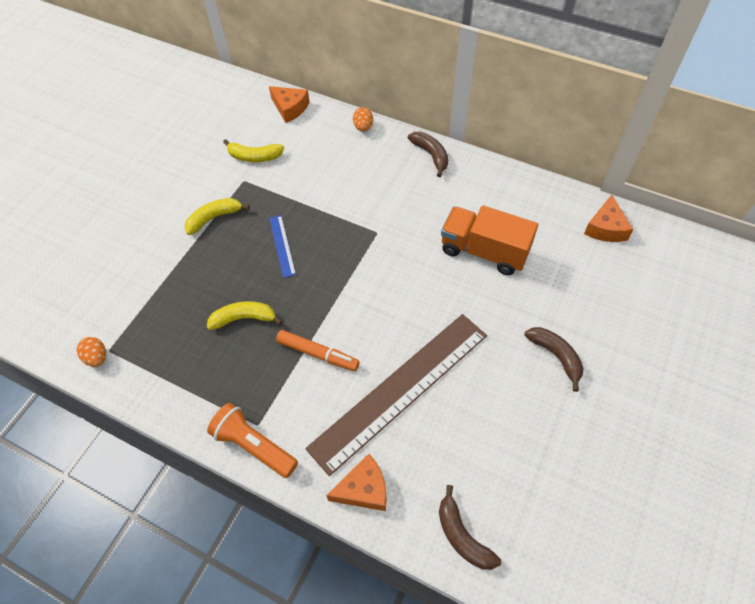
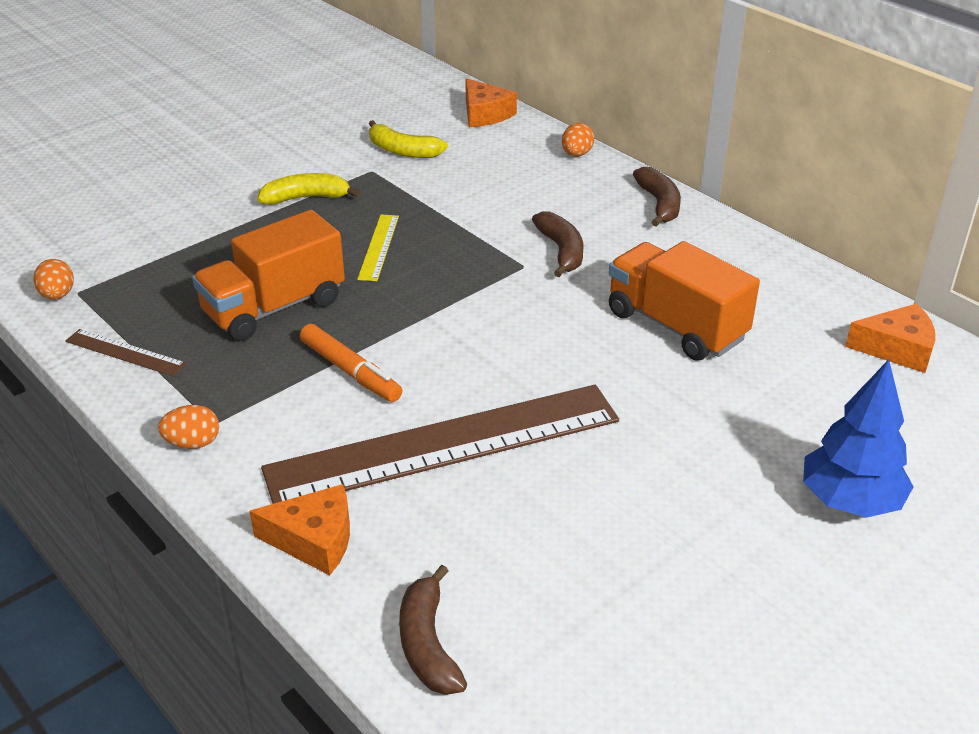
camera: 20 degrees right, 20 degrees down
(170, 389) = (125, 352): none -> brown ruler
(244, 318) = (274, 307): yellow banana -> orange truck
(253, 445) = (193, 443): orange flashlight -> orange egg
(282, 245) = (379, 247): blue ruler -> yellow ruler
(556, 356) = (718, 476): brown banana -> brown banana (561, 251)
(605, 228) = (897, 349): orange cheese -> orange cheese turned 120 degrees counterclockwise
(627, 348) = (850, 501): none -> blue tree

